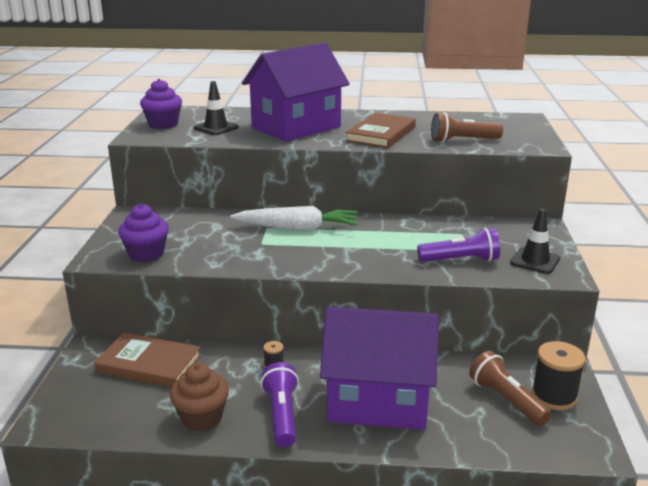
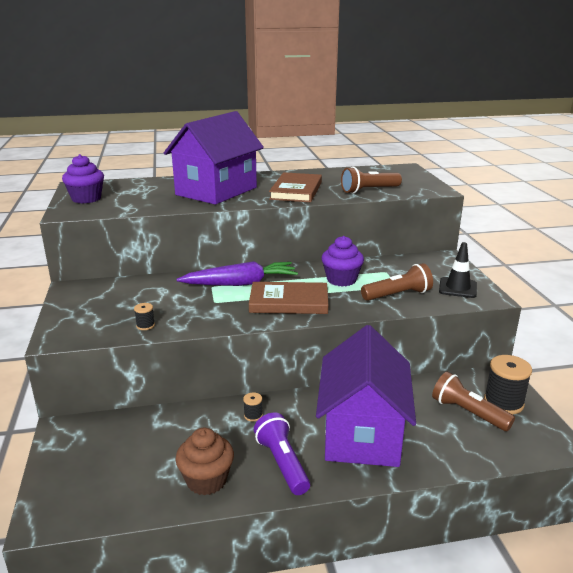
camera: 15 degrees left, 0 degrees up
(146, 254) = (106, 326): purple cupcake -> purple cupcake (341, 280)
(149, 364) = (130, 435): brown book -> brown book (289, 302)
(183, 258) = (145, 325): none -> black spool
(216, 128) = (140, 197): black traffic cone -> none
(297, 228) = (240, 284): white carrot -> purple carrot
(378, 401) = (362, 433): purple house -> purple house turned 75 degrees counterclockwise
(461, 260) = (398, 295): purple flashlight -> brown flashlight

